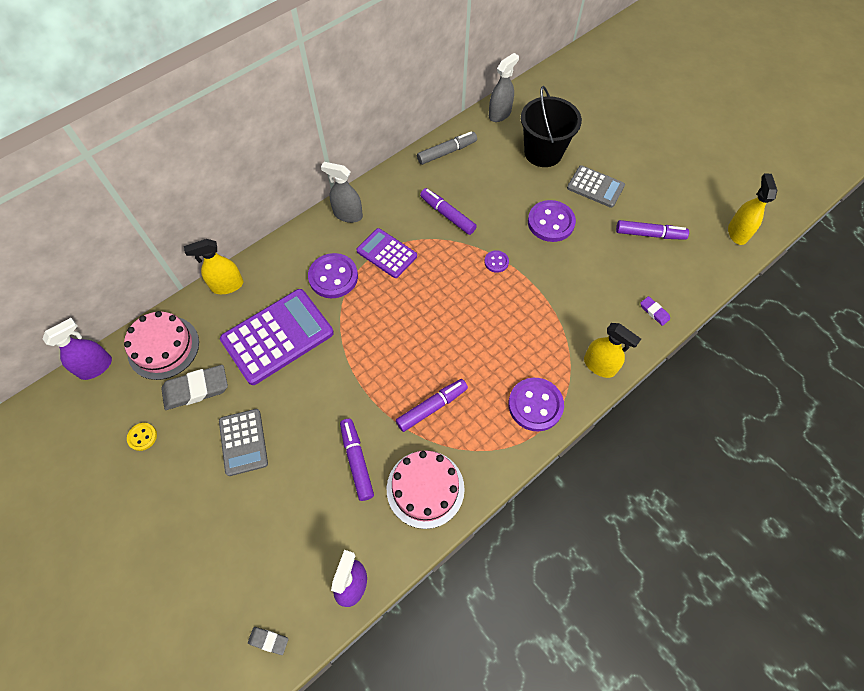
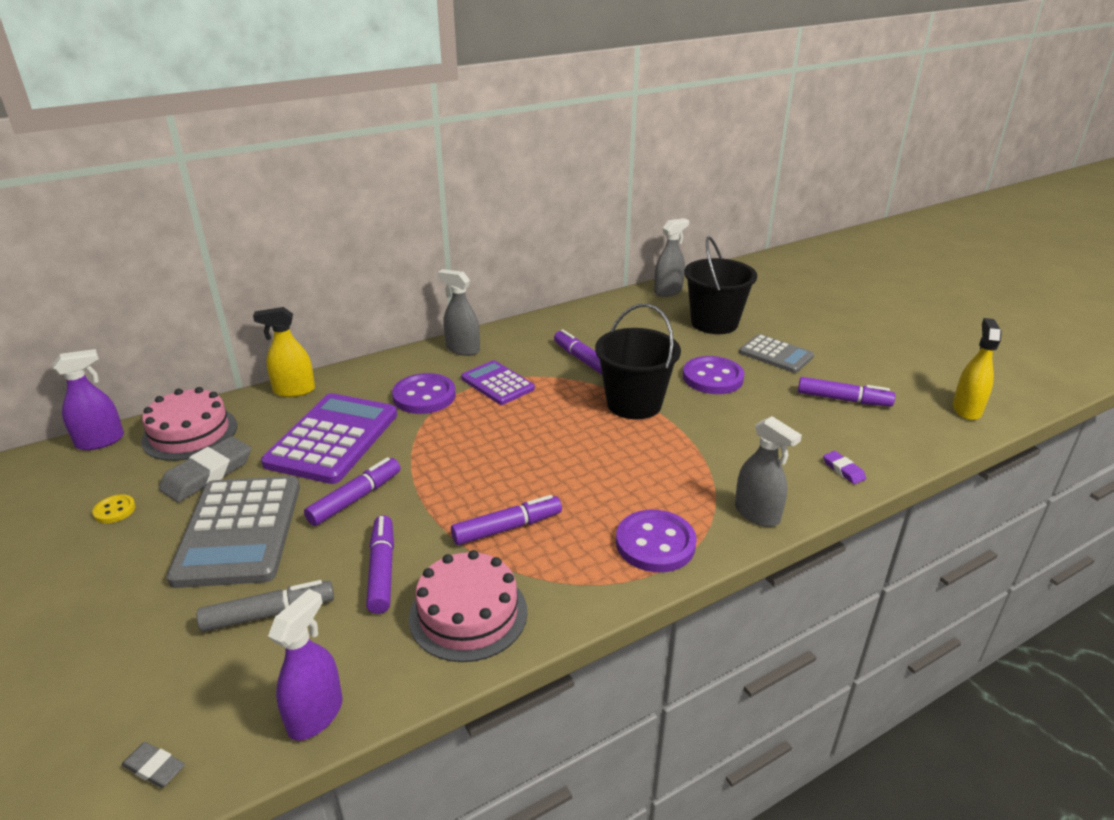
camera: 10 degrees right, 30 degrees down
(196, 389) = (207, 474): grey eraser -> grey eraser turned 45 degrees counterclockwise
(243, 442) = (239, 531): grey calculator -> grey calculator, size x1.70
(277, 336) = (332, 439): purple calculator -> purple calculator turned 45 degrees counterclockwise
(316, 396) = (355, 498): none -> purple marker
(446, 152) = (597, 313): grey marker -> grey marker (268, 614)
(496, 262) = (634, 404): purple button -> black bucket
(599, 365) = (757, 514): yellow spray bottle -> grey spray bottle

